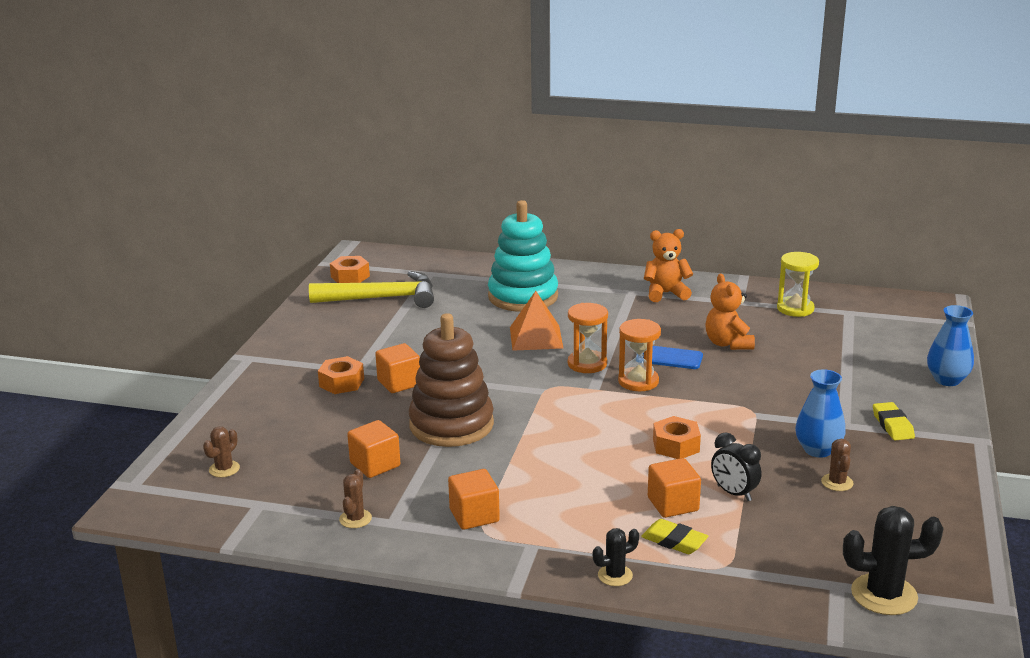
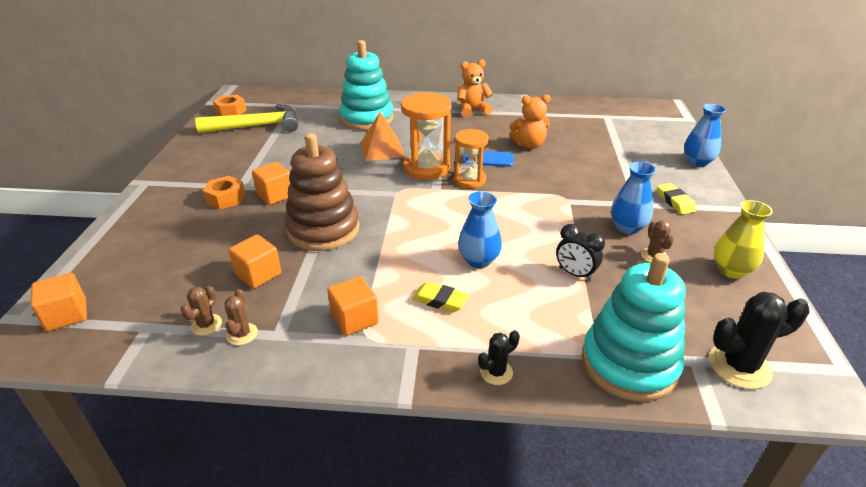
camera: 10 degrees left, 10 degrees up
(224, 469) = (115, 292): brown cactus -> brown cactus (206, 325)
(587, 364) = (426, 168): orange hourglass -> orange hourglass, size x1.50
(625, 471) = (478, 260): none -> blue vase
(673, 504) = (527, 290): orange cube -> orange cube (66, 315)
(674, 541) = (539, 328): yellow eraser -> yellow eraser (440, 300)
(676, 445) = (514, 233): orange nut -> none
(728, 343) = (529, 145): orange teddy bear -> orange teddy bear turned 75 degrees counterclockwise
(761, 581) = (629, 363): none -> turquoise stacking toy
(795, 309) = (568, 116): yellow hourglass -> none
(924, 505) = (731, 270): none -> yellow vase

